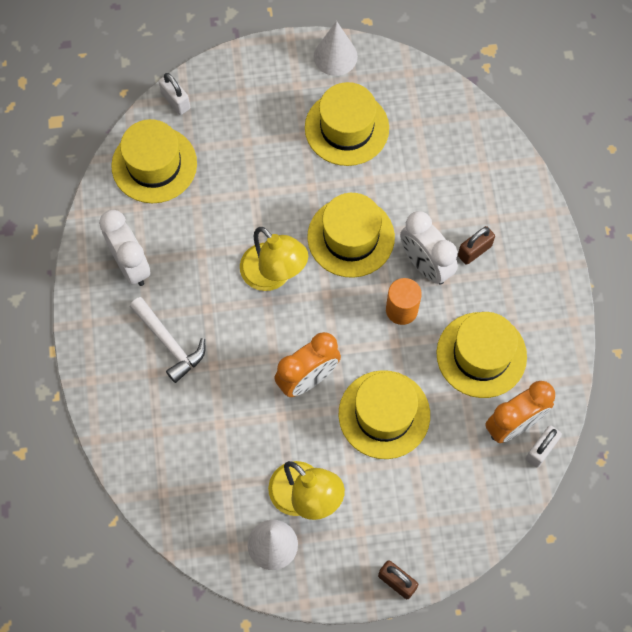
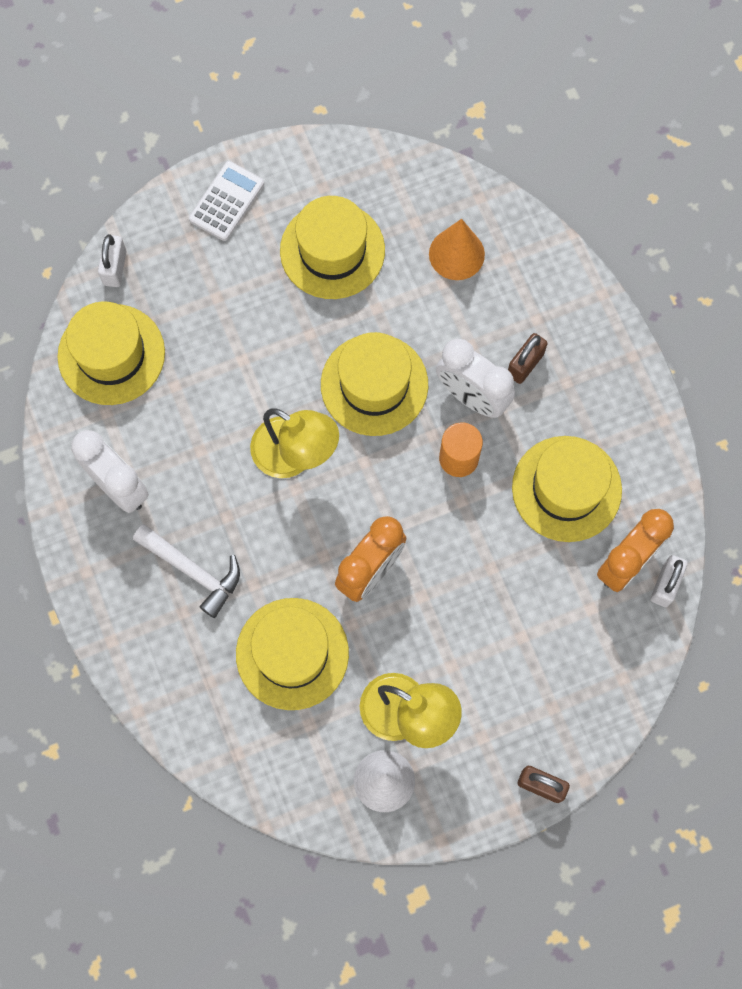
camera: 15 degrees left, 5 degrees up
(176, 101) = (115, 268): white padlock -> white padlock turned 60 degrees clockwise
(275, 72) = (226, 201): none -> white calculator
(335, 56) = (294, 163): white cone -> none
(384, 414) = (472, 590): yellow hat -> yellow hat (292, 653)
(443, 154) = (456, 254): none -> orange cone

